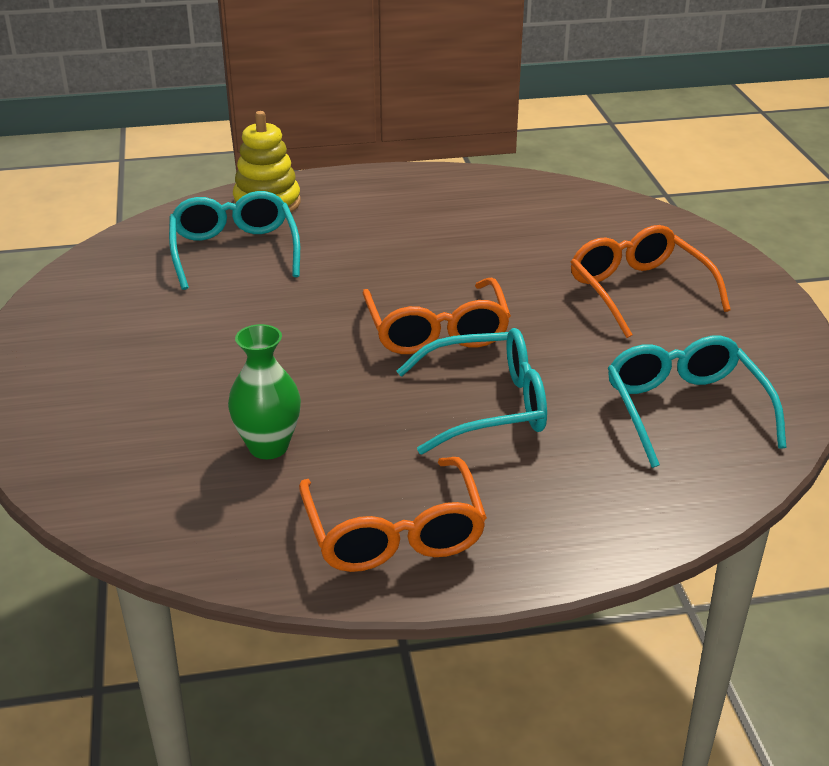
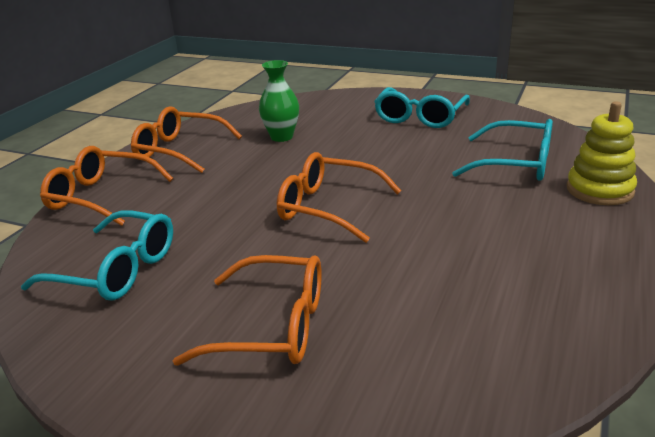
camera: 125 degrees right, 5 degrees down
(487, 405) = (228, 200): turquoise glasses -> turquoise glasses (420, 117)
(589, 524) = (101, 197): none -> orange glasses

